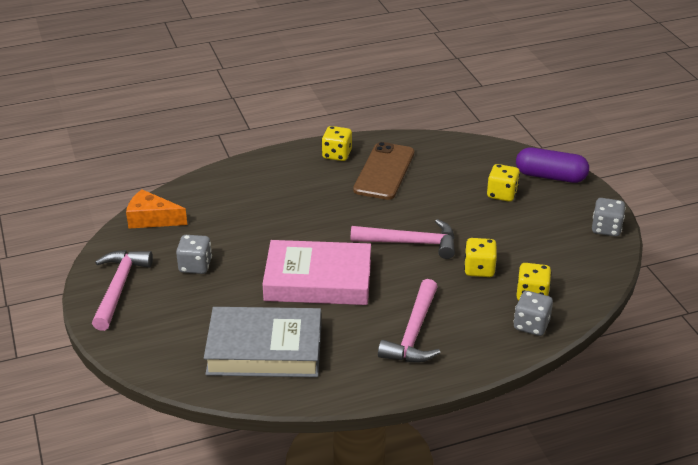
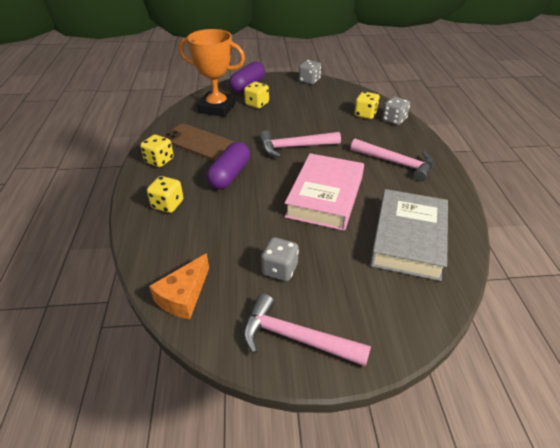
camera: 75 degrees left, 5 degrees up
(331, 206) = (230, 175): none -> purple capsule
(410, 243) = (294, 147): pink hammer -> pink hammer turned 120 degrees counterclockwise
(471, 165) = (217, 108): none -> orange trophy
(479, 269) = (334, 127): yellow dice -> yellow dice (167, 204)

